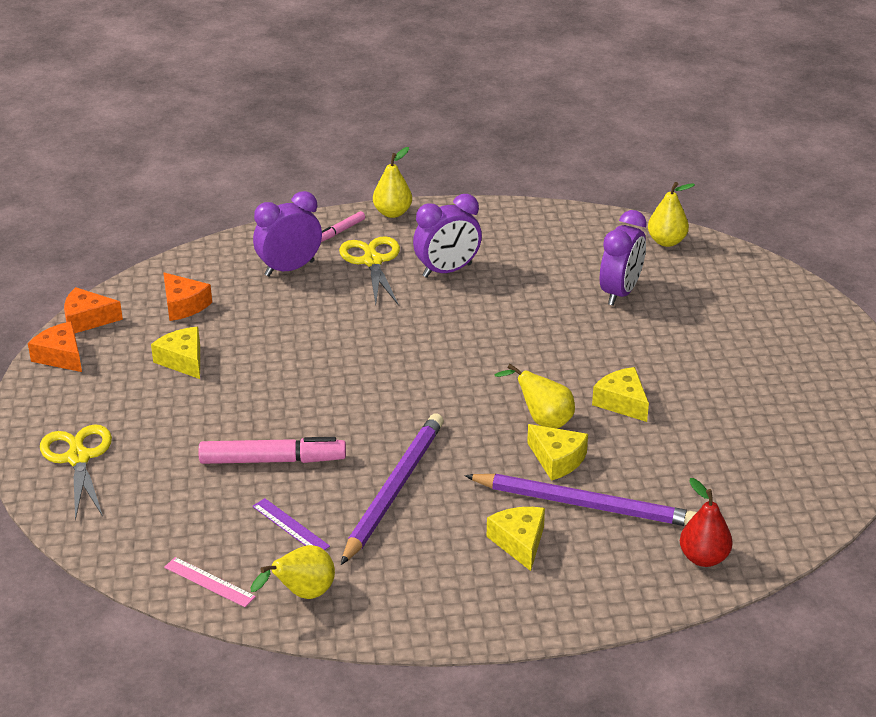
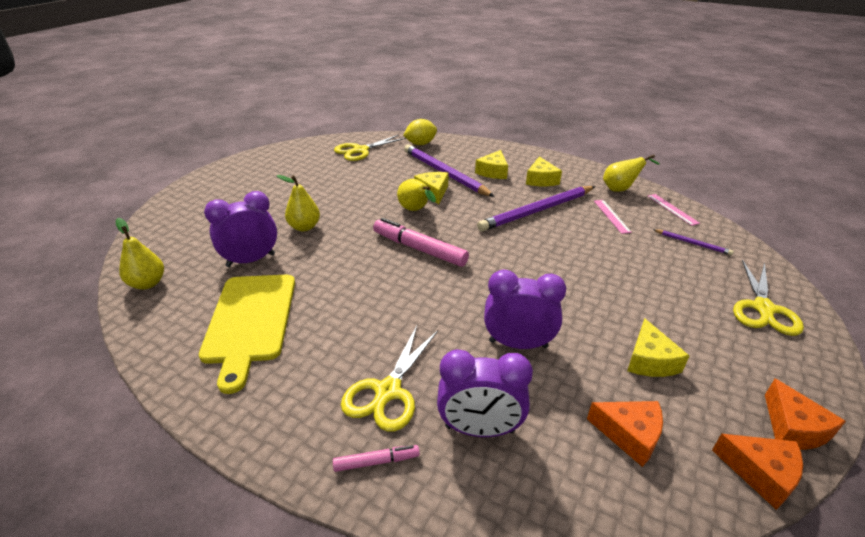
camera: 145 degrees left, 0 degrees up
(168, 522) = (692, 243): none -> purple pencil
(183, 305) = (629, 435): orange cheese -> orange cheese turned 120 degrees clockwise
(271, 460) = (605, 252): pink marker -> pink marker (419, 249)
(290, 526) = (611, 216): purple ruler -> pink ruler
(392, 213) = (291, 459): yellow pear -> yellow pear (304, 227)
(447, 270) = (336, 343): purple clock -> purple clock (518, 344)
(535, 255) = (250, 321): none -> yellow cutting board
(622, 402) = (361, 202): yellow cheese -> yellow cheese (541, 180)
(703, 558) = (420, 144): red pear -> yellow lemon
(766, 494) = (360, 150): none -> yellow scissors

